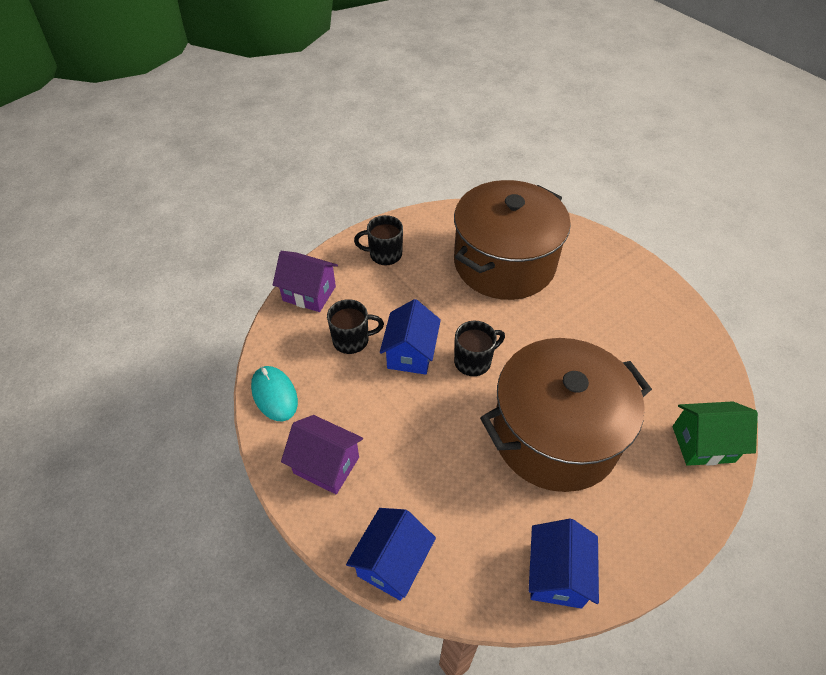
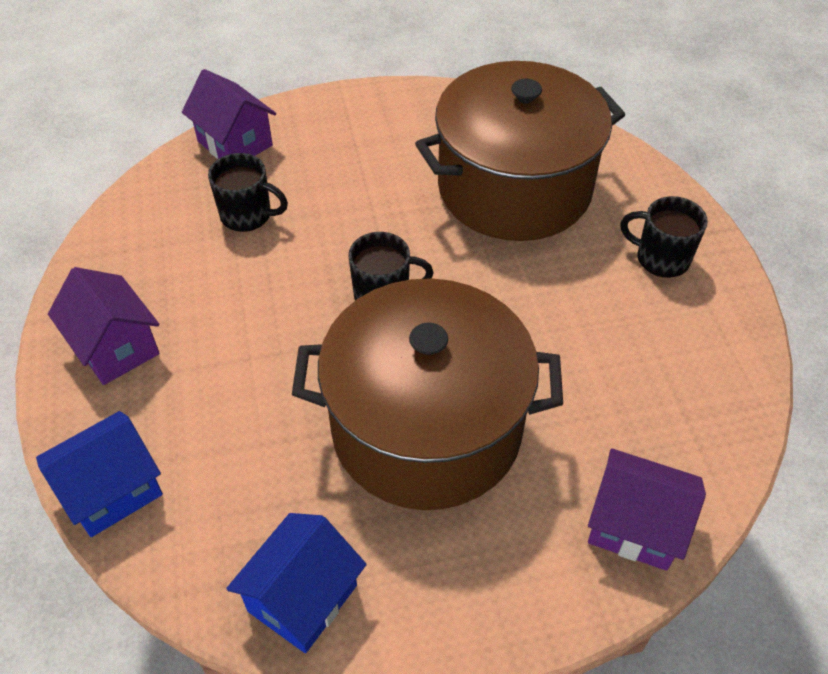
camera: 25 degrees right, 0 degrees up
(274, 394) = (113, 245): turquoise mouse -> none
(384, 254) = (361, 127): black mug -> black mug (660, 258)
(410, 353) = (308, 257): blue house -> none
(703, 444) = (635, 526): green house -> purple house

